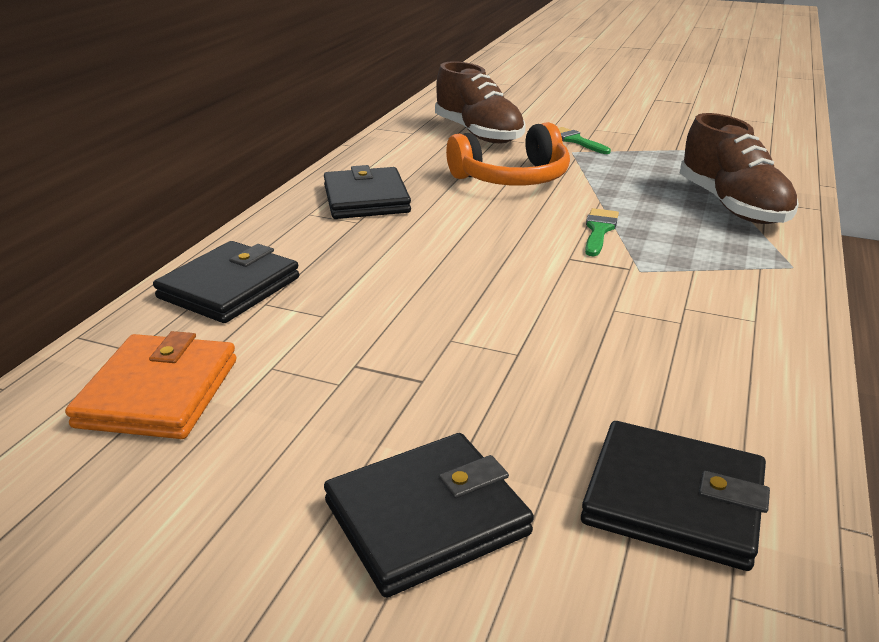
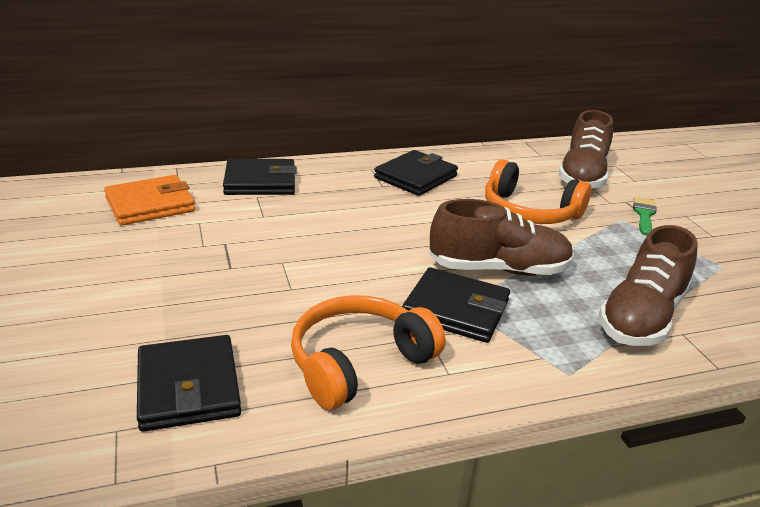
camera: 50 degrees right, 0 degrees up
(427, 518) = (111, 310): black wallet -> black wallet (456, 309)
(599, 230) = (498, 269): green brush -> brown shoe
(703, 362) = (358, 362): none -> orange headphones

